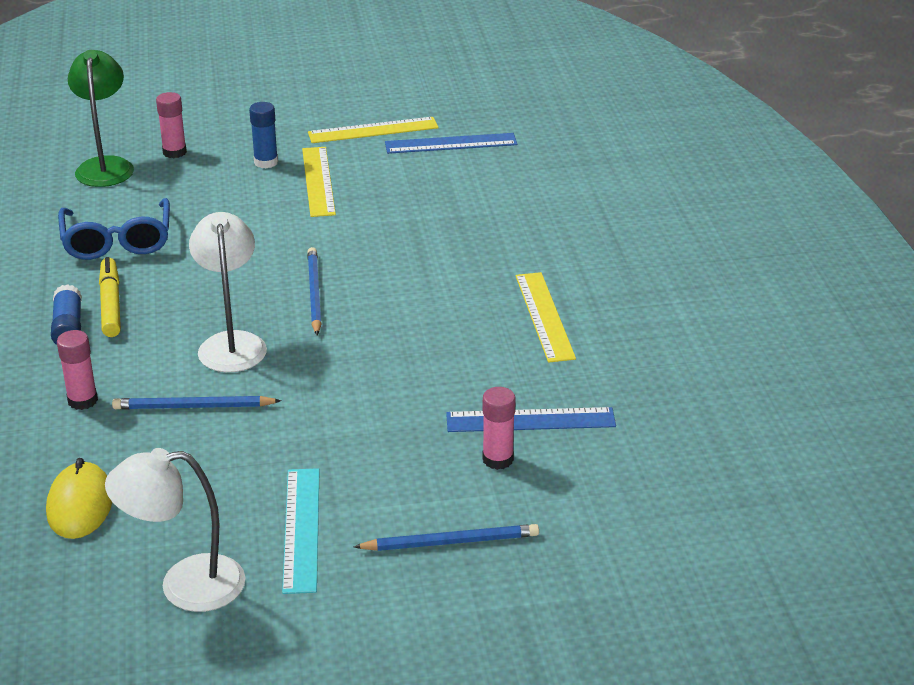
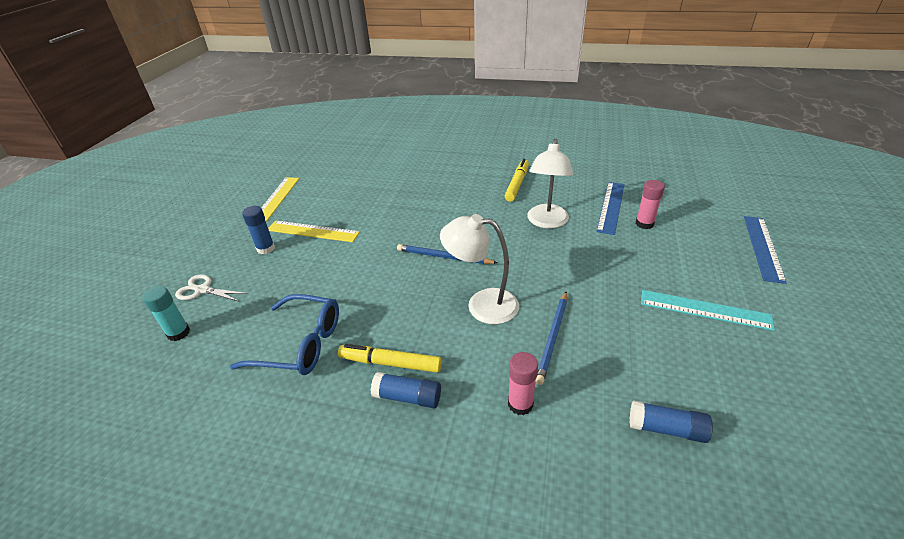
camera: 65 degrees left, 5 degrees up
(80, 505) = (666, 429): yellow mouse -> blue glue stick
(105, 166) = (178, 333): green lamp -> turquoise glue stick
(174, 152) = (202, 290): pink glue stick -> white scissors
(185, 585) = (768, 379): white lamp -> white lamp (546, 222)
(450, 542) = (719, 254): blue pencil -> none
(451, 143) = (320, 178): blue ruler -> blue ruler (763, 247)
(544, 316) = (517, 184): yellow ruler -> yellow marker

